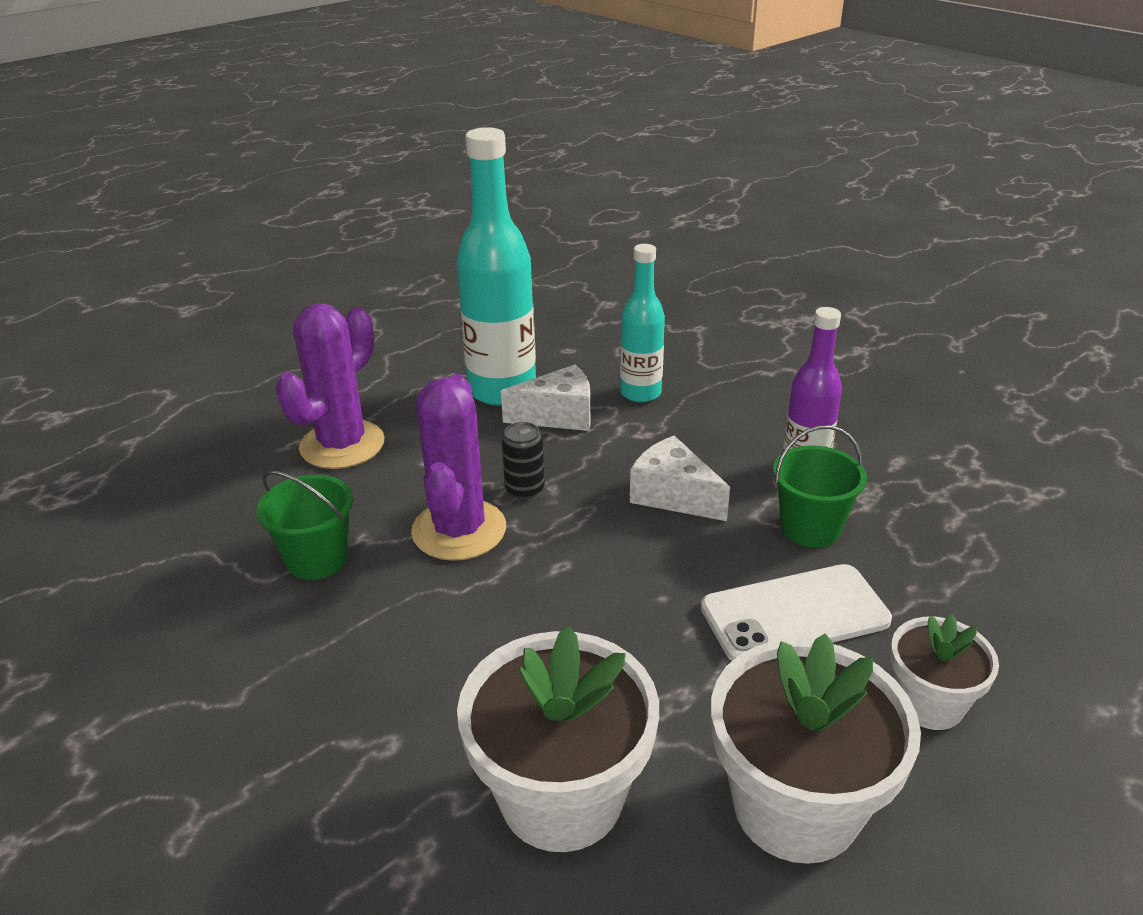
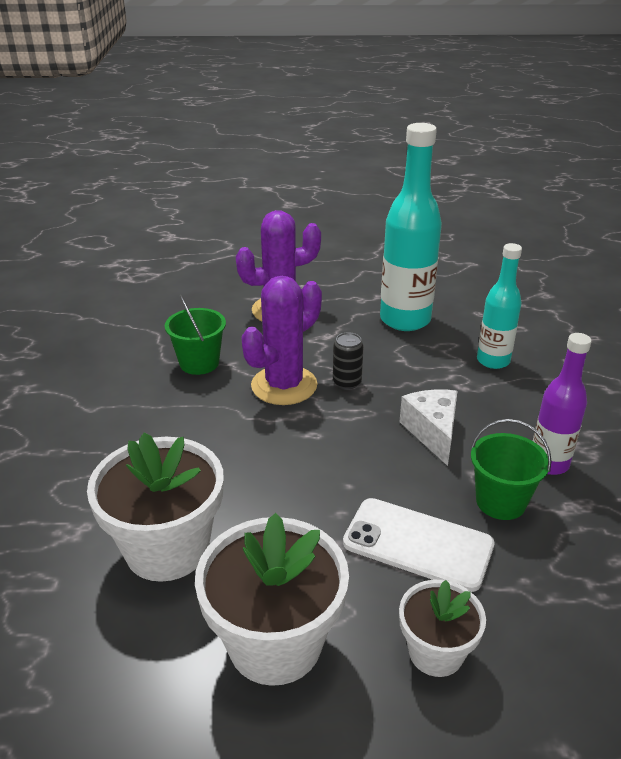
camera: 40 degrees right, 0 degrees up
(558, 415) = (421, 350): white cheese -> none

